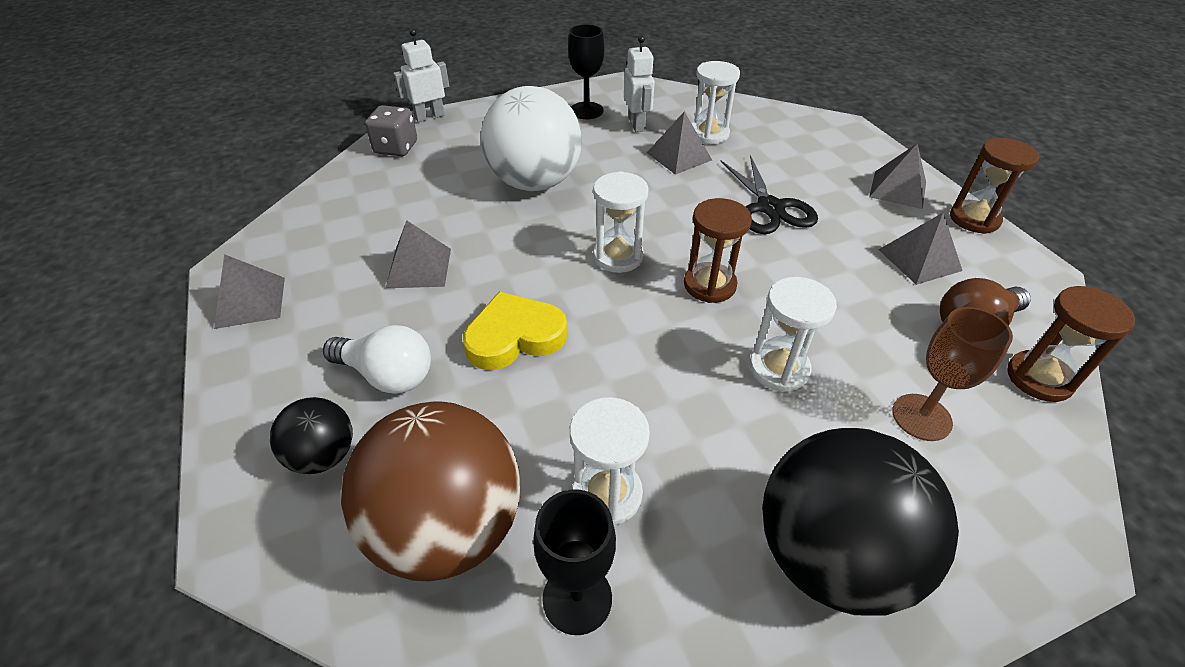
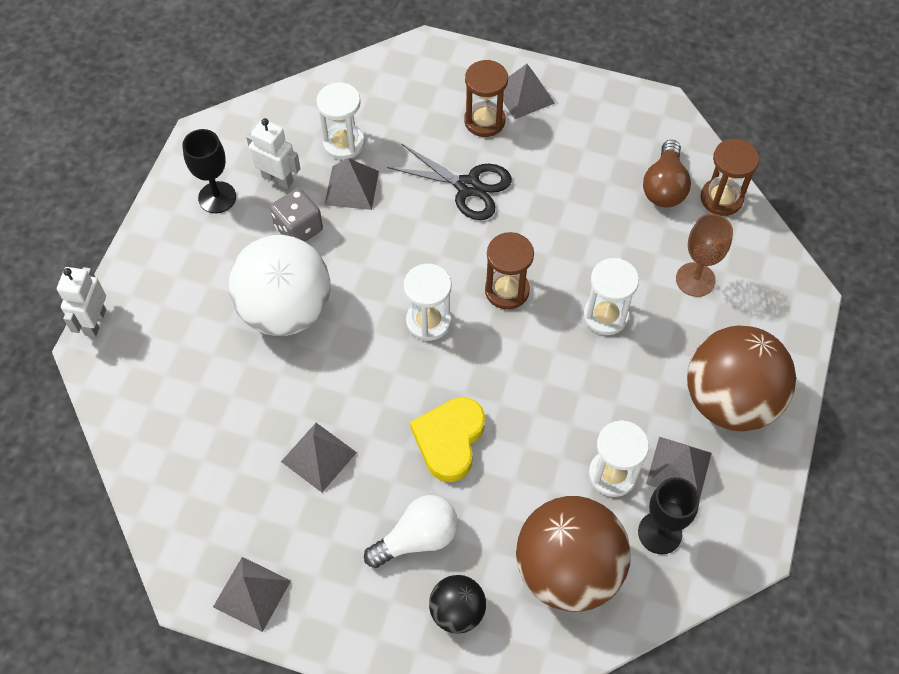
camera: 50 degrees left, 15 degrees up
(396, 148) = (123, 379): grey dice -> grey dice (298, 228)
(830, 556) = (729, 400): black ball -> brown ball
(919, 260) = (594, 155): grey pyramid -> grey pyramid (679, 468)
(974, 219) = (590, 87): brown hourglass -> brown hourglass (484, 121)

